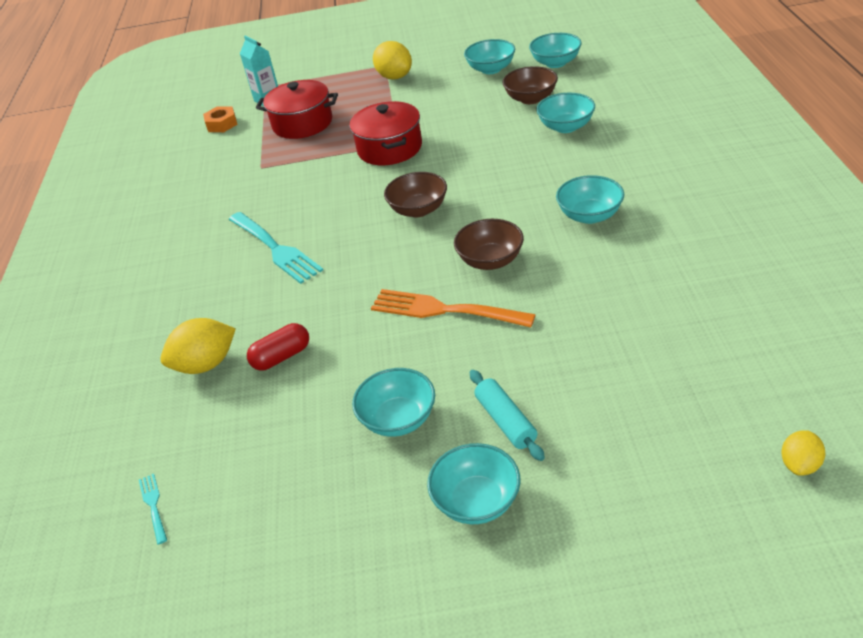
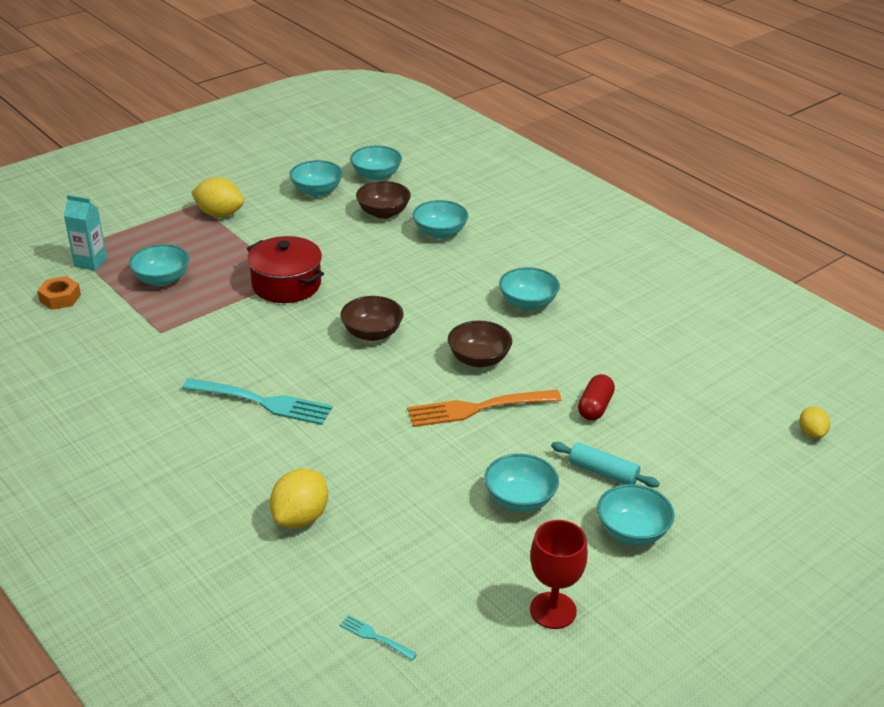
camera: 40 degrees left, 5 degrees down
(282, 357) = (369, 488): red capsule -> red capsule (595, 407)
(302, 123) = (162, 279): red pot -> turquoise bowl
(320, 554) = (553, 610): none -> red goblet

